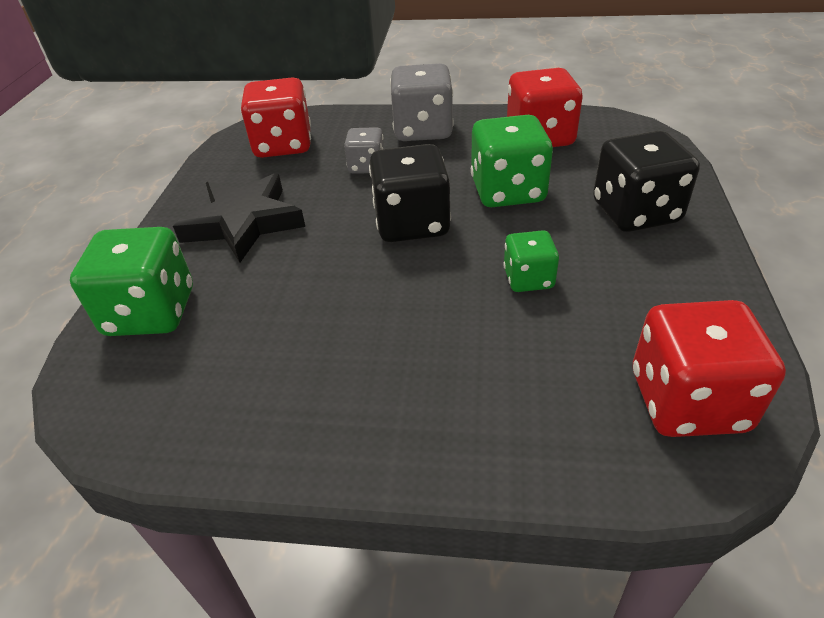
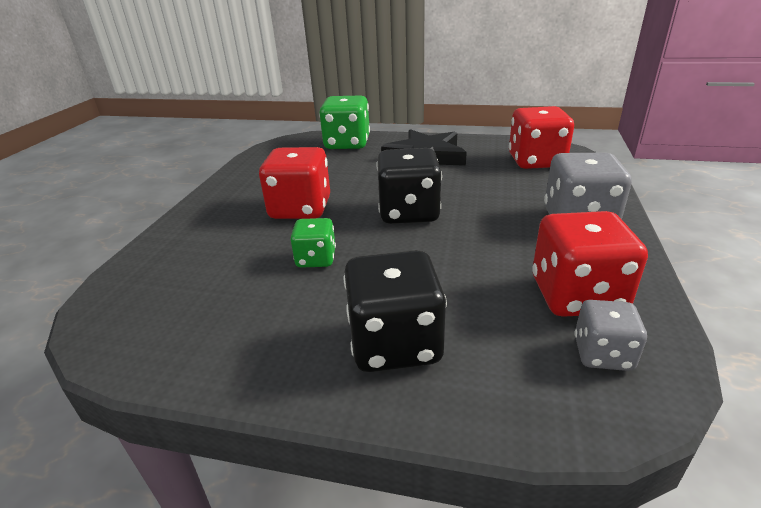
camera: 95 degrees right, 10 degrees down
(366, 166) = (501, 194): grey dice -> grey dice (602, 354)
(507, 191) = (452, 261): green dice -> none
(687, 401) = (145, 313): red dice -> red dice (300, 209)

